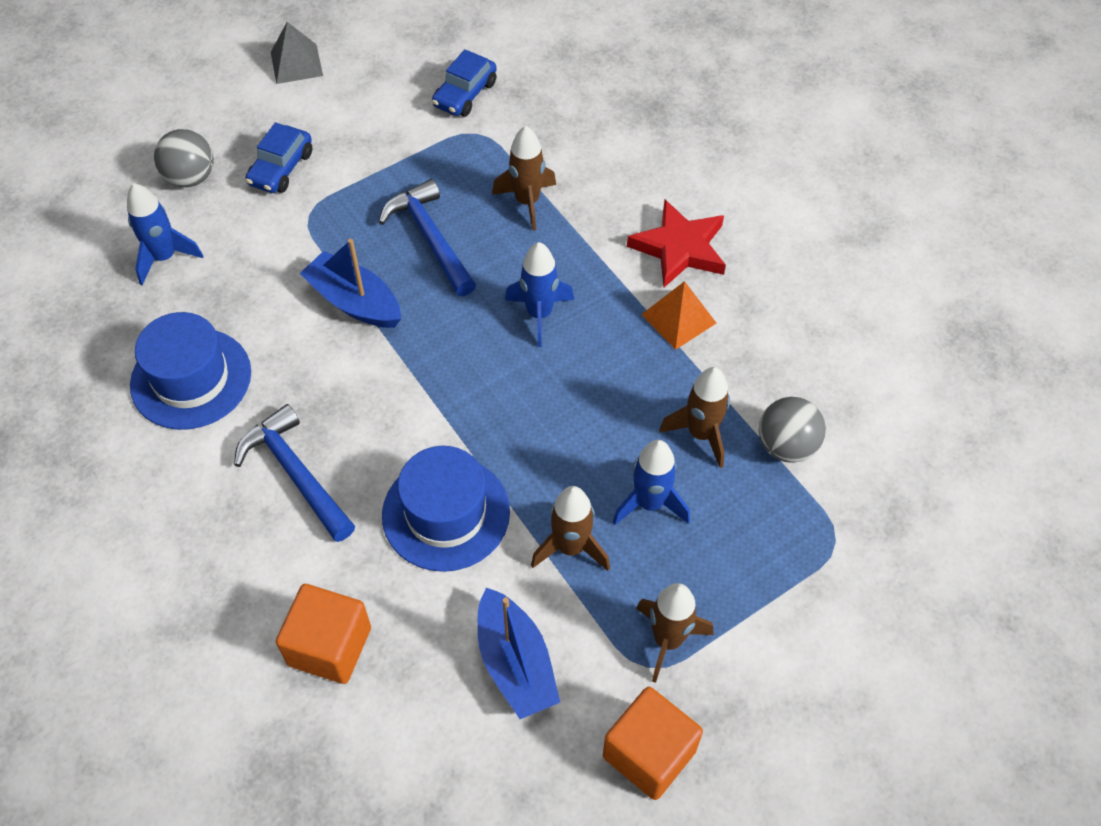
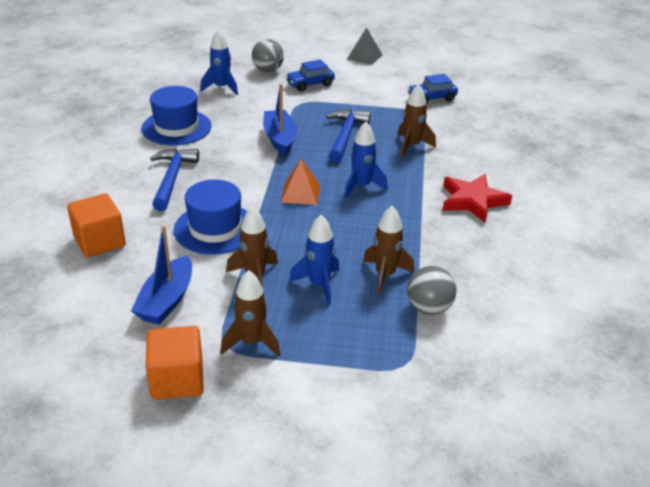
camera: 40 degrees right, 20 degrees down
(678, 319) = (435, 226): orange pyramid -> orange pyramid (300, 193)

